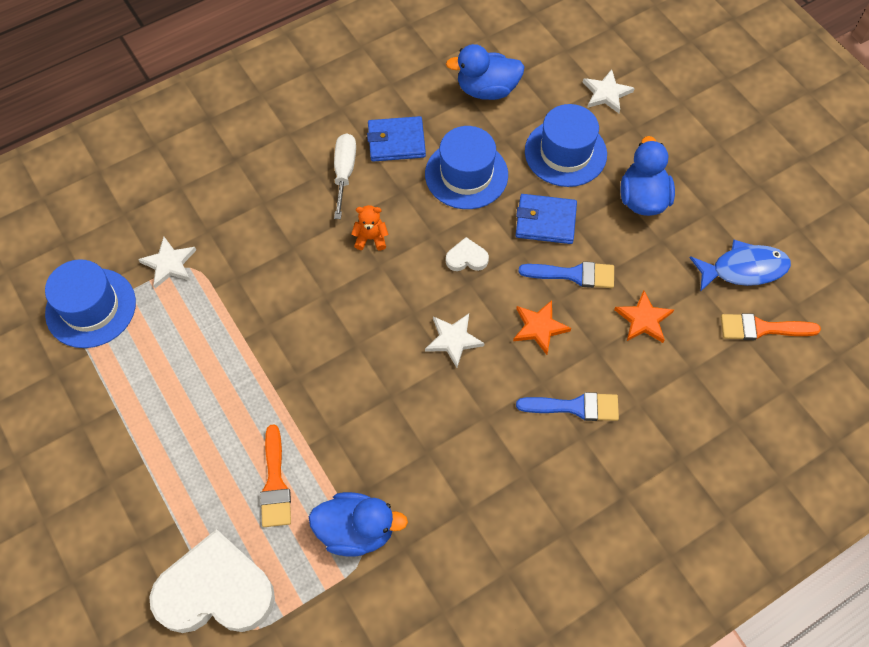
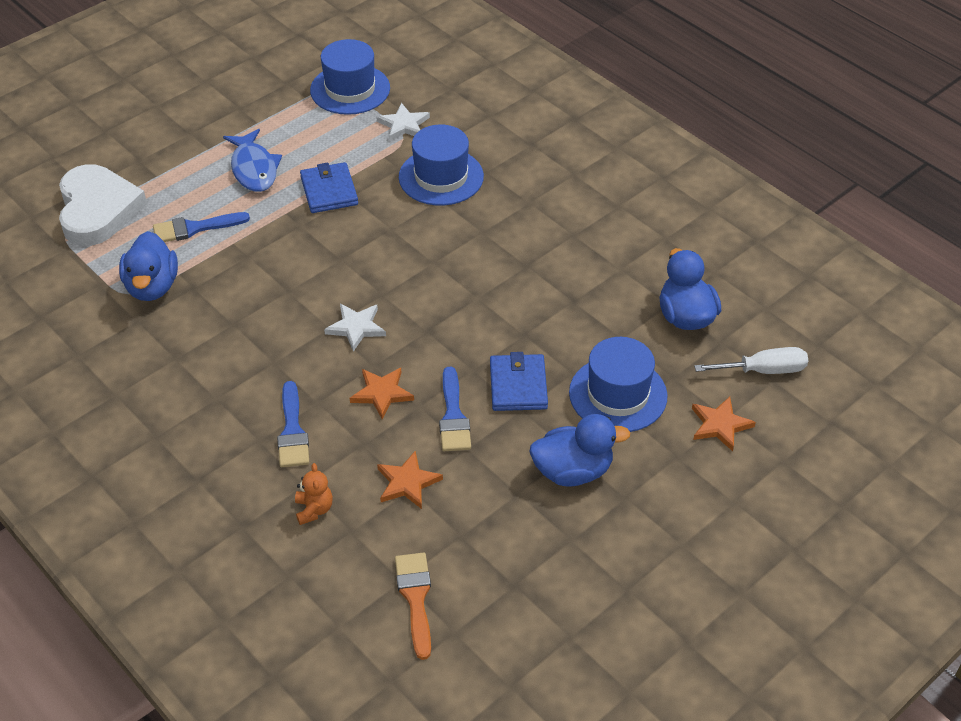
camera: 80 degrees right, 15 degrees down
(275, 483) = (194, 228): orange brush -> blue brush
(344, 172) = (537, 221): white screwdriver -> white screwdriver (763, 370)
(371, 238) = (462, 251): orange teddy bear -> orange teddy bear (314, 509)
(396, 141) = (589, 253): blue wallet -> blue wallet (329, 191)
(466, 174) = (562, 313): blue hat -> blue hat (441, 177)
(466, 258) = (455, 326): white heart -> none
(606, 93) = (720, 425): white star -> orange star
(743, 269) = (495, 577): blue fish -> blue fish (254, 169)

